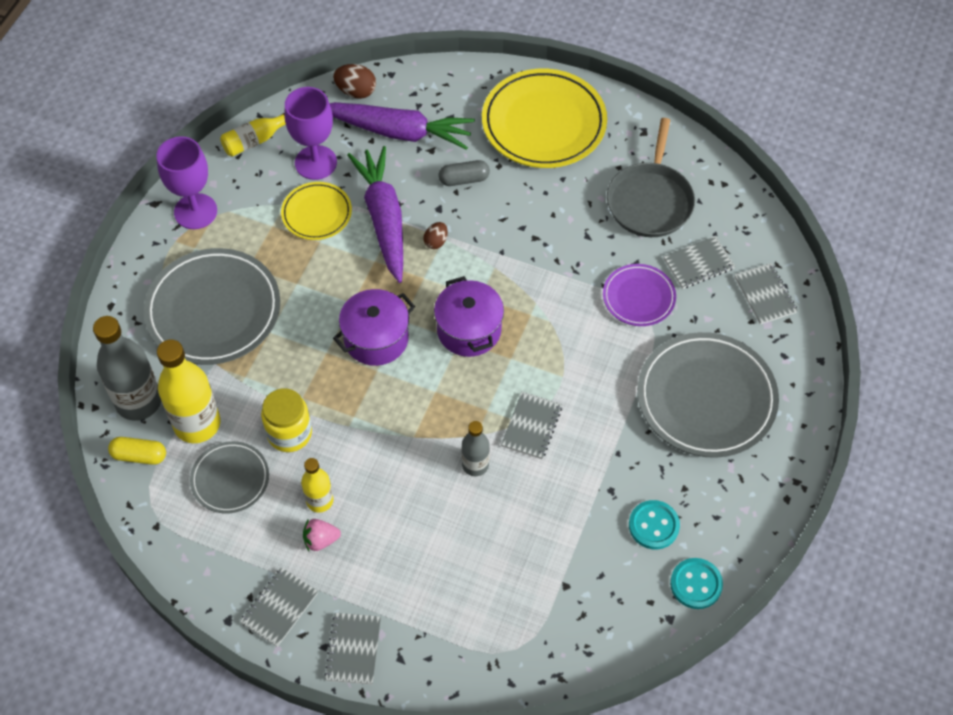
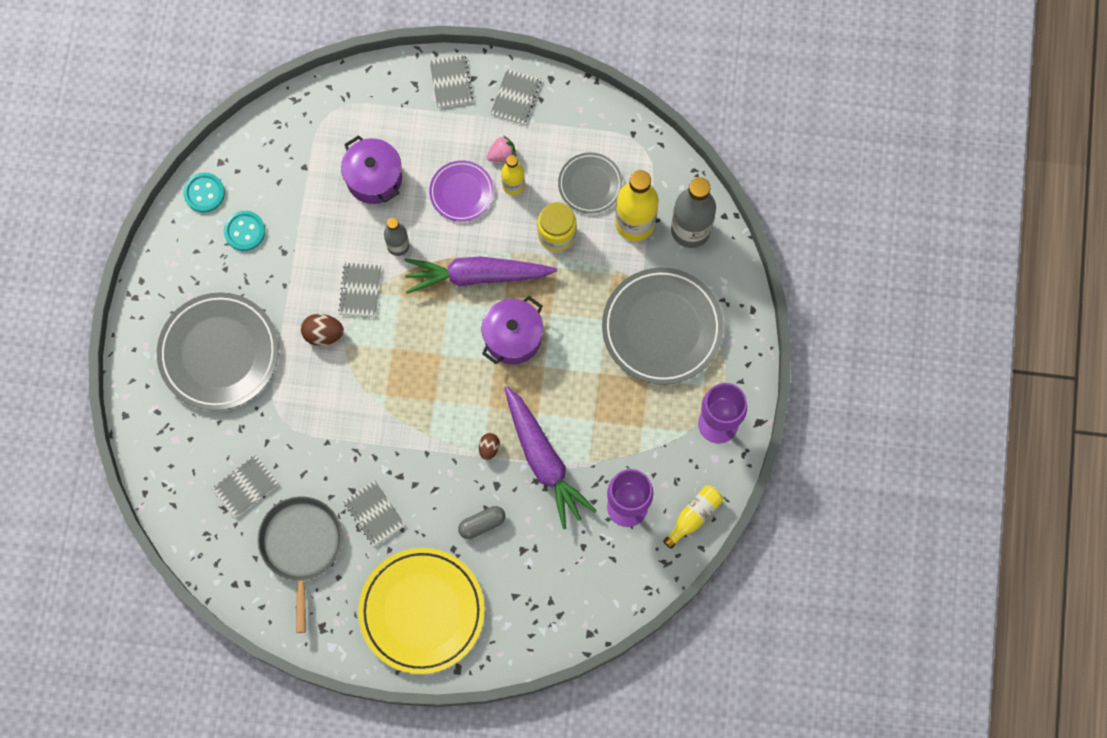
camera: 165 degrees right, 15 degrees up
(139, 455) = (670, 185): yellow capsule -> none
(317, 213) = (607, 450): yellow plate -> none
(356, 91) = (617, 602): brown egg -> brown egg (323, 334)
(398, 131) = (560, 564): purple carrot -> purple carrot (477, 276)
(469, 330) = (435, 366): purple pot -> purple pot (374, 178)
(638, 297) = (293, 437): purple plate -> purple plate (461, 192)
(765, 295) = (181, 469): grey notebook -> grey notebook (374, 514)

